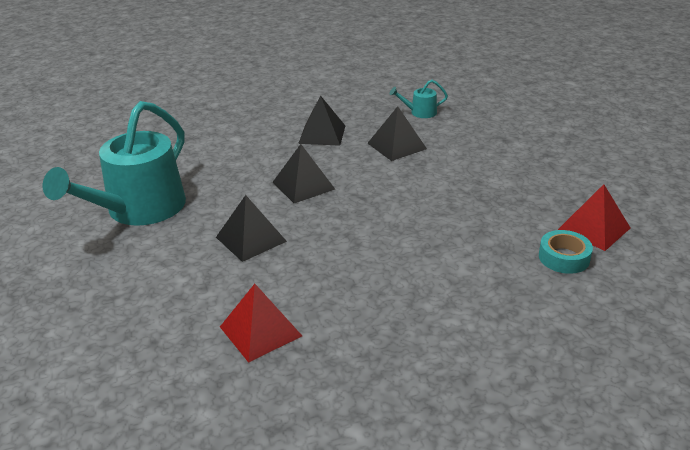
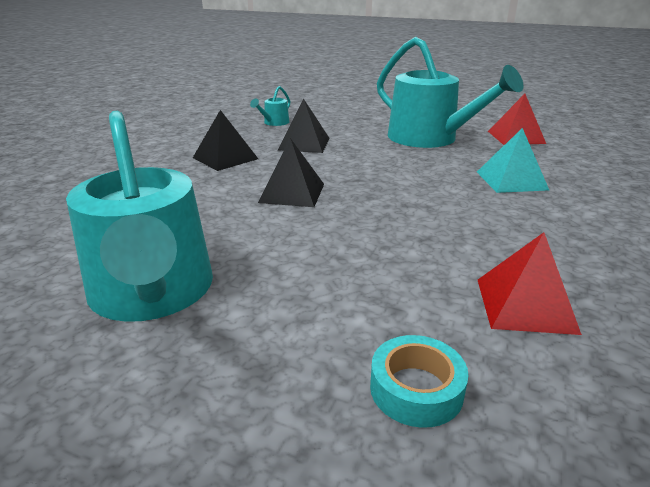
camera: 50 degrees left, 5 degrees down
(251, 239) = (341, 248): black pyramid -> none
(467, 262) = (511, 180): none -> turquoise pyramid
(506, 189) = (429, 138): none -> turquoise watering can
(564, 257) = (541, 155): turquoise tape -> turquoise tape (416, 389)

